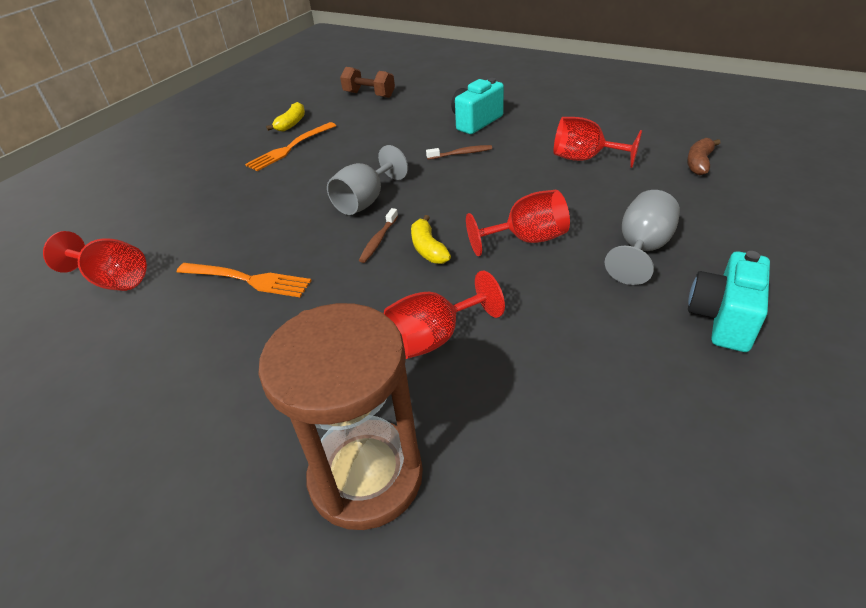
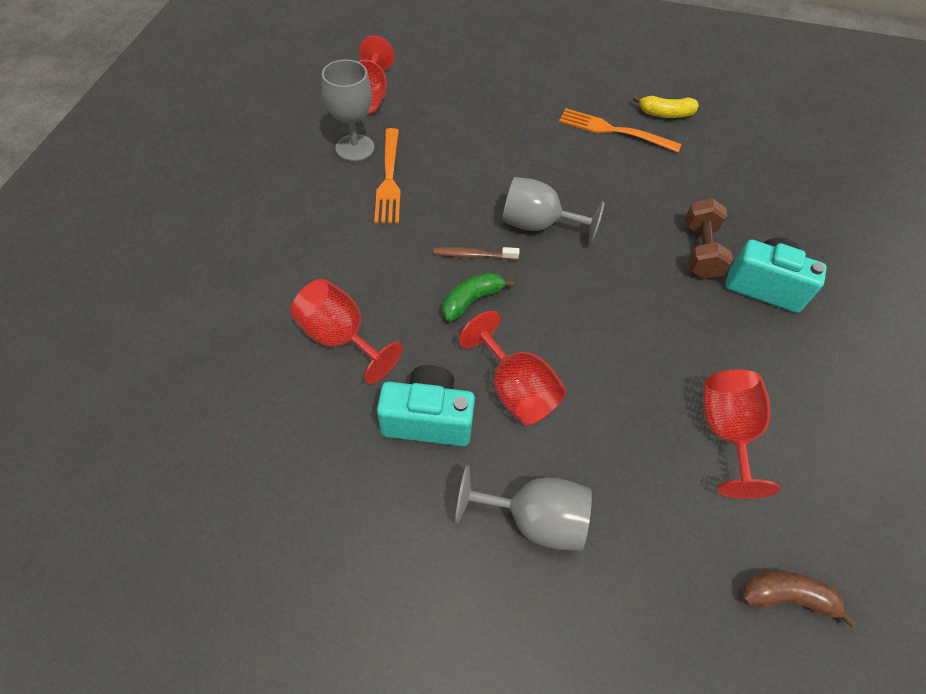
camera: 65 degrees right, 15 degrees up
(182, 299) = (355, 148): none -> grey goblet
(366, 476) = (186, 329): brown hourglass -> none
(369, 95) = (774, 159): brown dumbbell -> brown dumbbell (700, 251)
(428, 249) = (471, 301): yellow banana -> green banana
(461, 154) = (674, 288): brown toothbrush -> none
(723, 319) = (422, 618): turquoise camera -> turquoise camera (428, 419)

